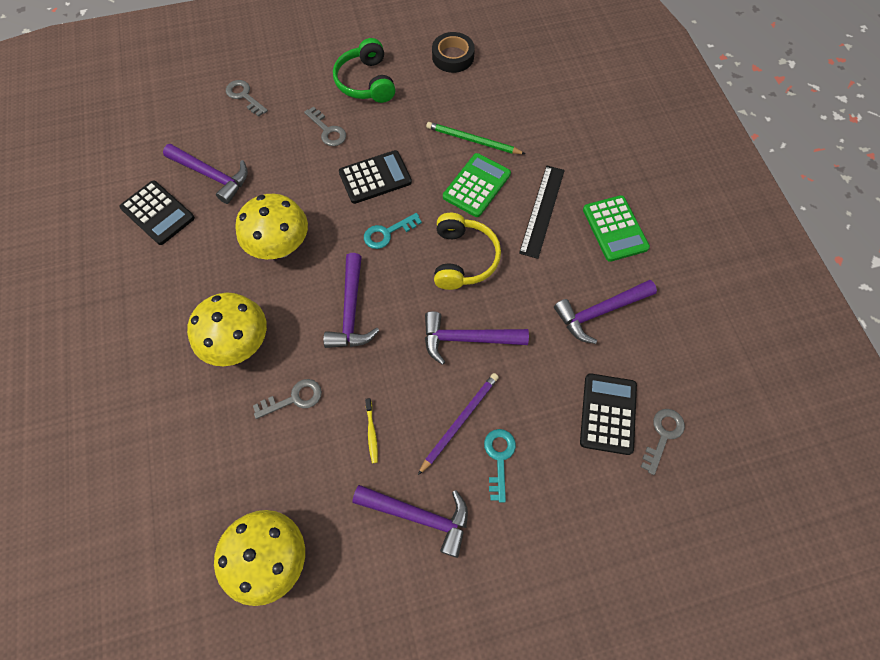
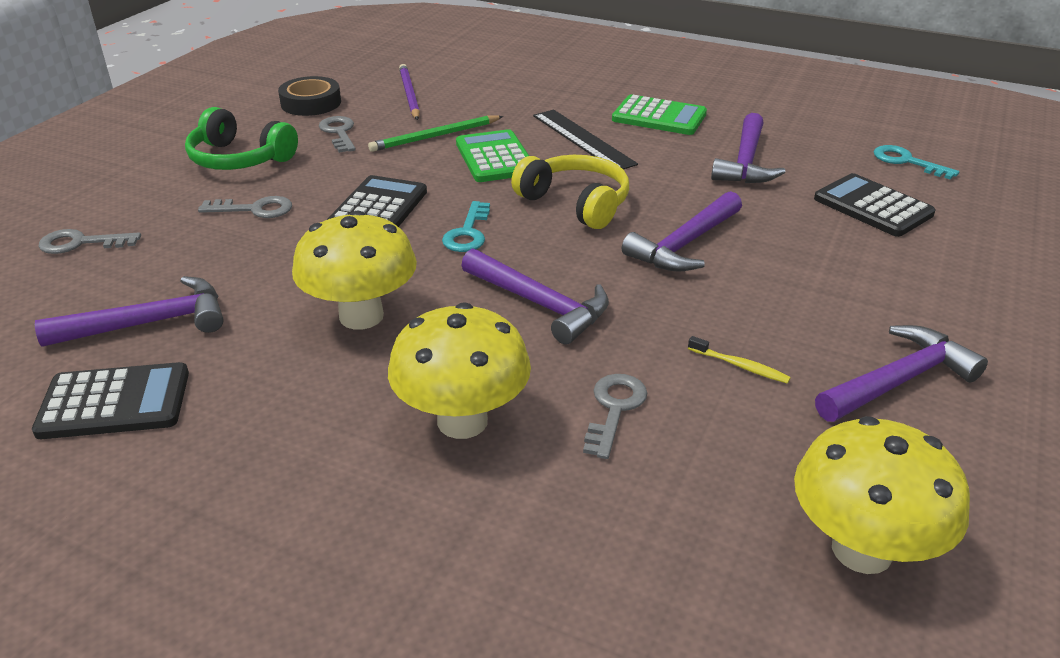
camera: 50 degrees left, 30 degrees down
(460, 421) = (791, 295): purple pencil -> purple pencil (409, 94)
(499, 458) = (867, 290): turquoise key -> turquoise key (906, 161)
(663, 435) = (926, 190): grey key -> grey key (339, 133)

